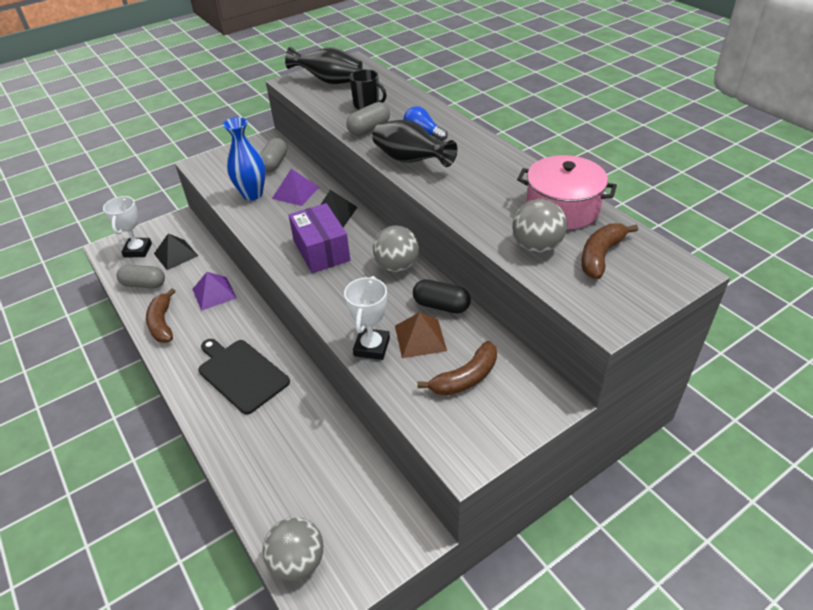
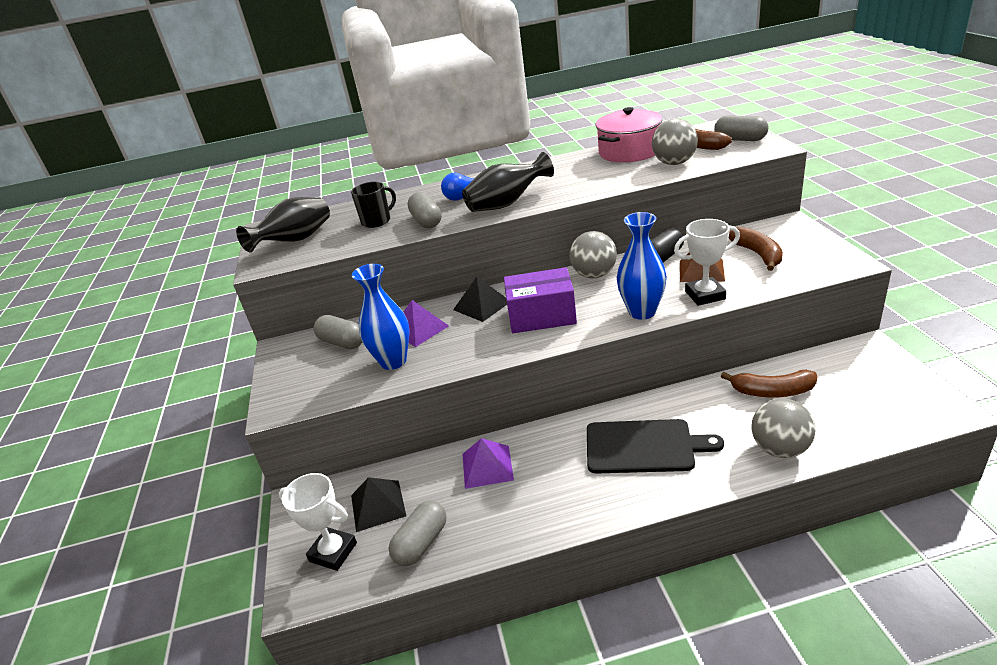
camera: 65 degrees left, 10 degrees down
(162, 323) = (518, 521): brown banana -> brown banana (772, 391)
(241, 374) = (643, 447): black cutting board -> black cutting board turned 150 degrees counterclockwise
(298, 561) = (904, 418): grey ball -> grey ball (780, 449)
(336, 309) = (642, 312): none -> blue vase
(371, 347) = (705, 295): white trophy -> white trophy turned 45 degrees counterclockwise
(630, 289) = (740, 139): none -> grey capsule

